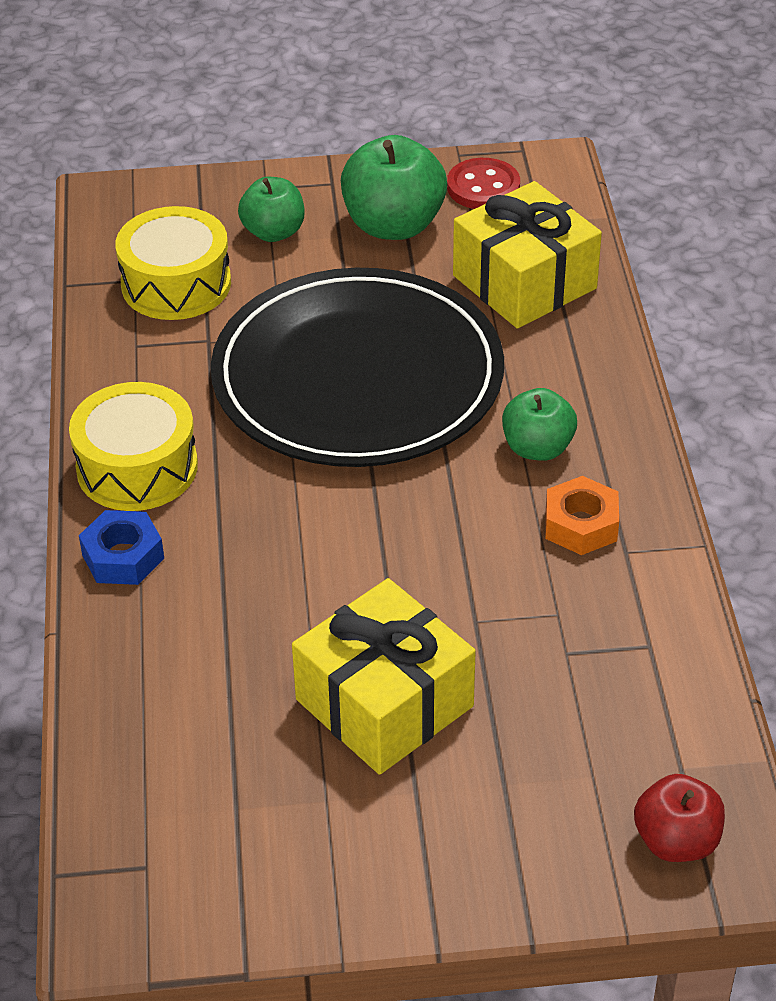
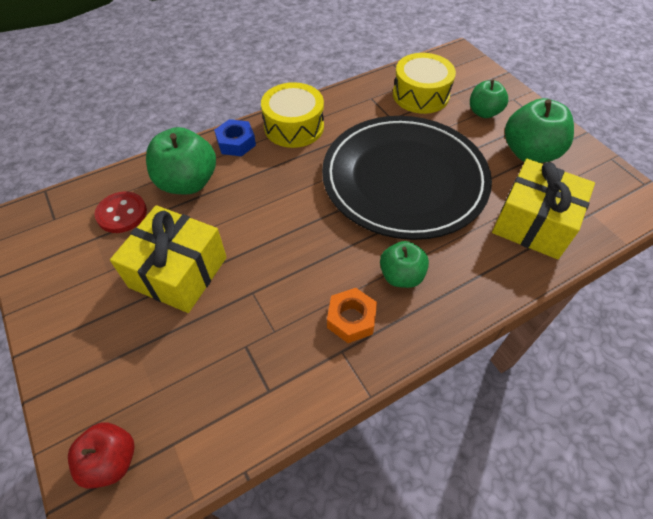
camera: 65 degrees right, 10 degrees up
(181, 648) = (188, 182): none -> green apple
(483, 187) = (595, 178): red button -> red button (122, 213)

